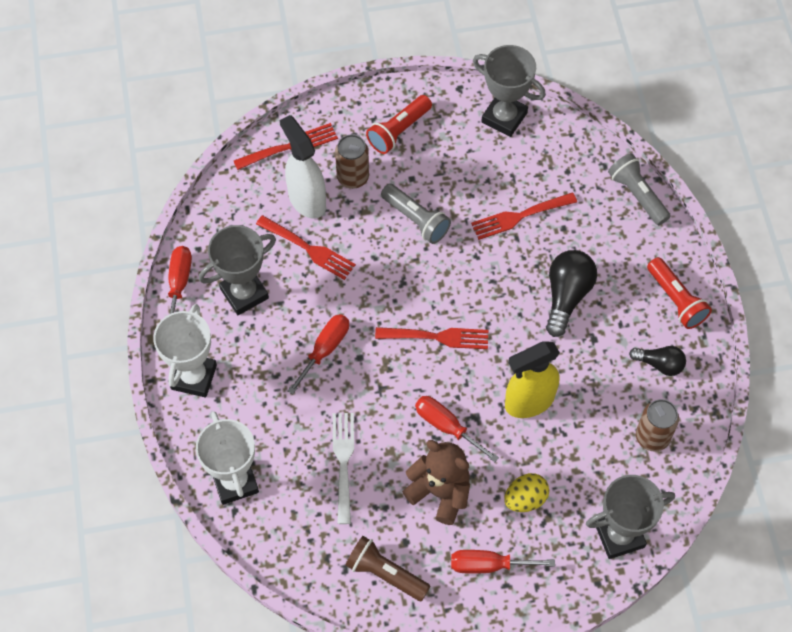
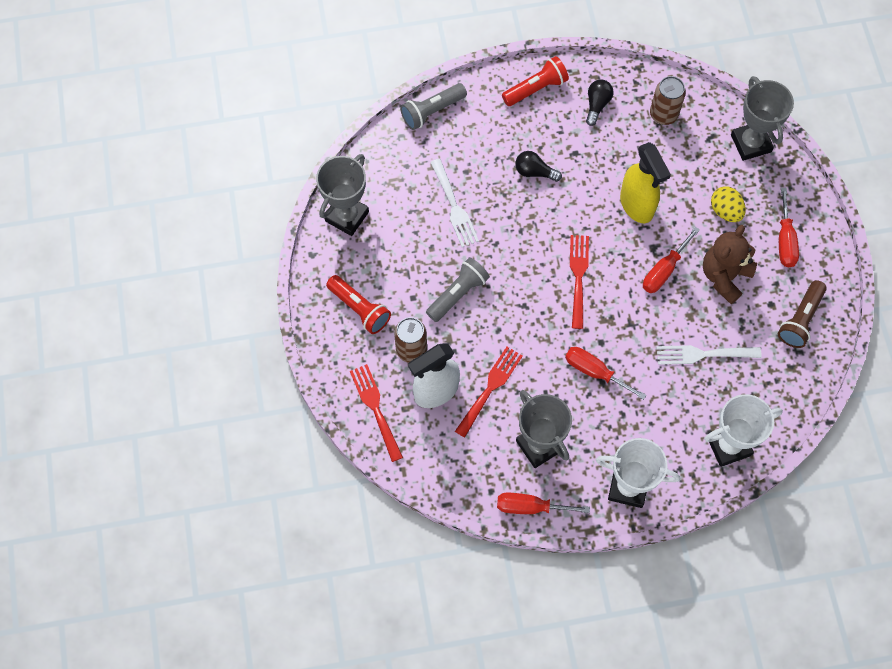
camera: 90 degrees left, 5 degrees up
(519, 216) = (454, 206): red fork -> white fork
(566, 296) = (534, 172): black light bulb -> black light bulb, size x0.62

